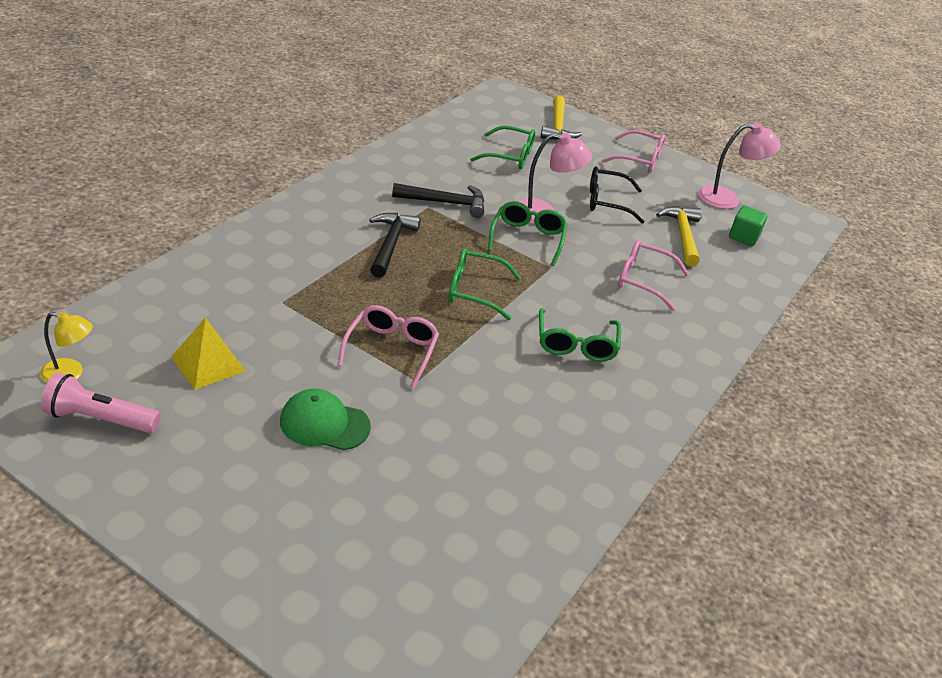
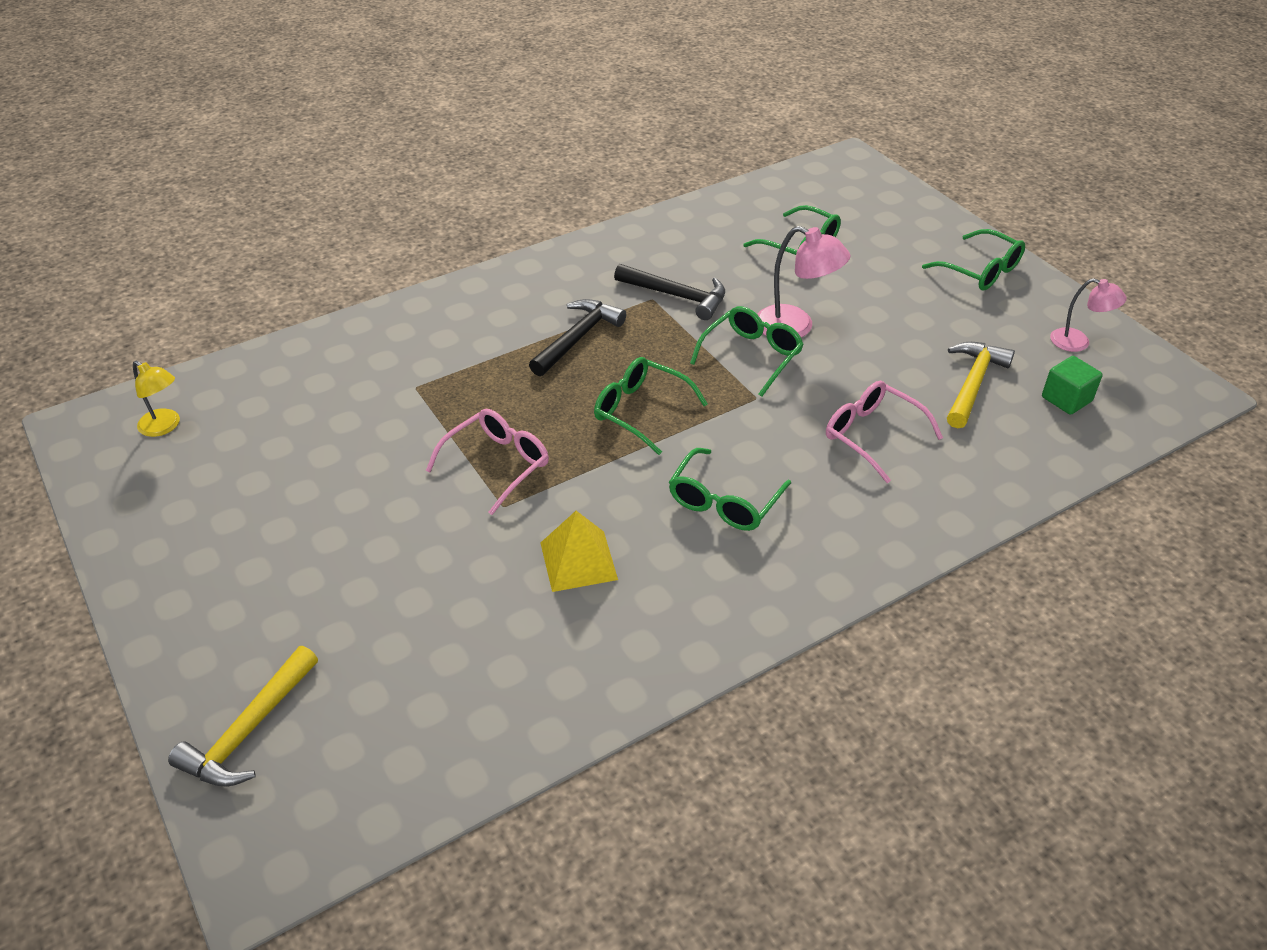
camera: 30 degrees right, 5 degrees up
(100, 419) = (163, 479): pink flashlight -> none
(208, 364) = (297, 442): yellow pyramid -> yellow pyramid (578, 561)
(324, 424) = (371, 534): green cap -> none
(557, 127) = (892, 214): yellow hammer -> yellow hammer (248, 731)
(606, 202) = (892, 323): black glasses -> none
(639, 160) = (981, 271): pink glasses -> green glasses
(727, 199) = (1078, 342): pink lamp -> pink lamp, size x0.65

